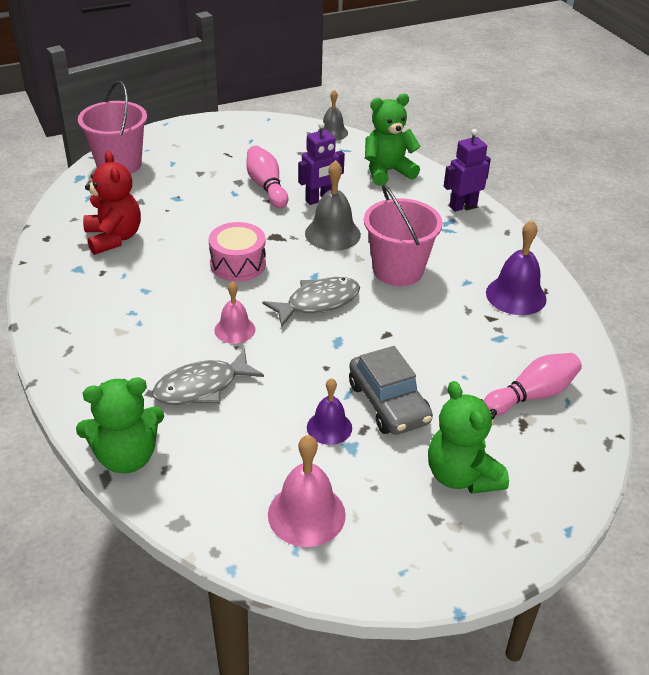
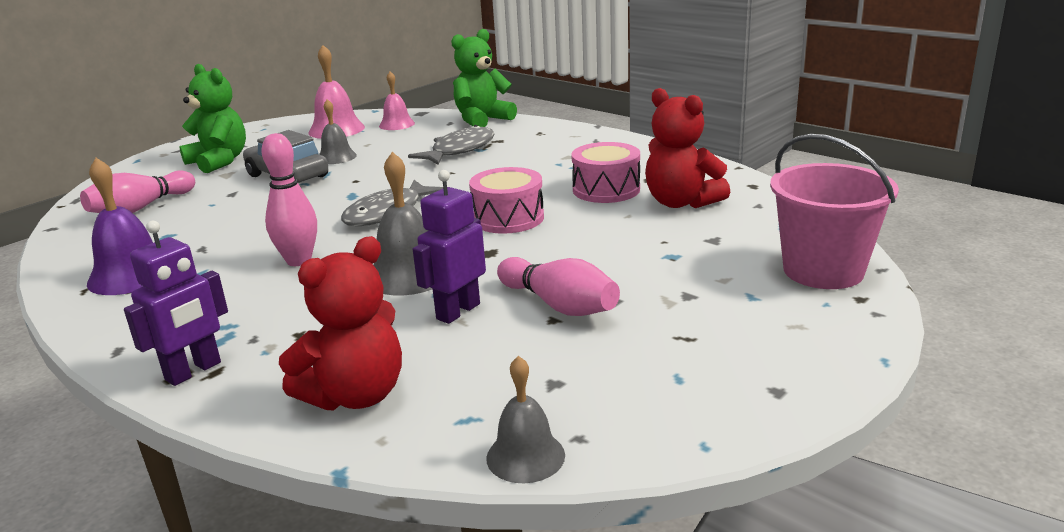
camera: 160 degrees right, 15 degrees down
(143, 271) = (606, 189): none -> pink drum
(234, 330) = (462, 179): pink bell -> pink bell (397, 124)
(329, 427) = (336, 157): purple bell -> grey bell
(387, 172) = (356, 395): green teddy bear -> red teddy bear
(398, 270) = (299, 261): pink bucket -> pink bowling pin

